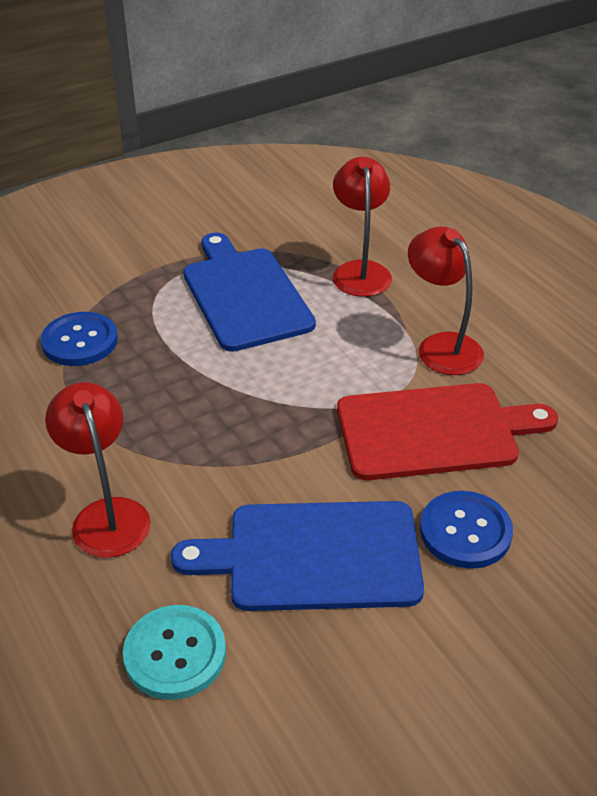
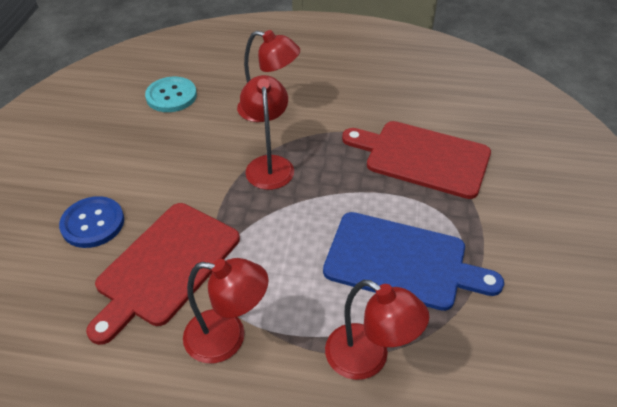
camera: 130 degrees right, 5 degrees up
(80, 341) = (422, 158): blue button -> red cutting board
(212, 448) = (269, 164): none -> red lamp
(314, 556) = (158, 160): blue cutting board -> none

